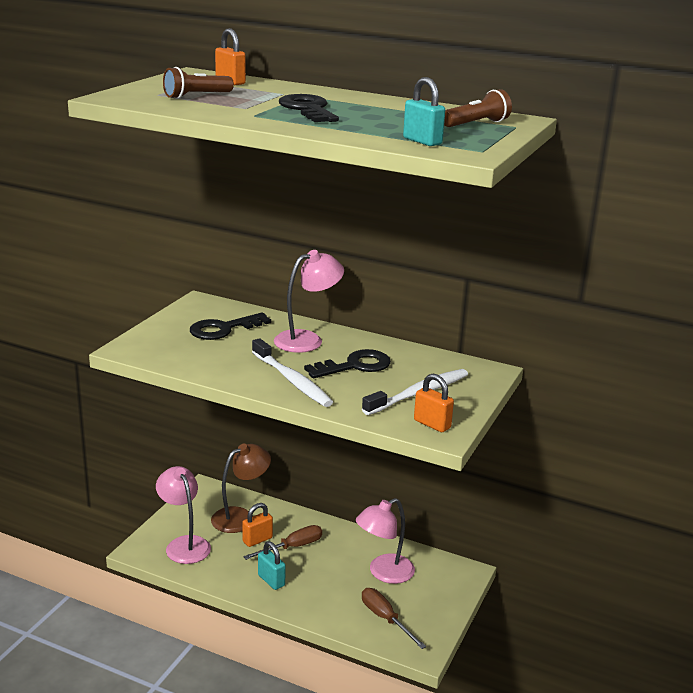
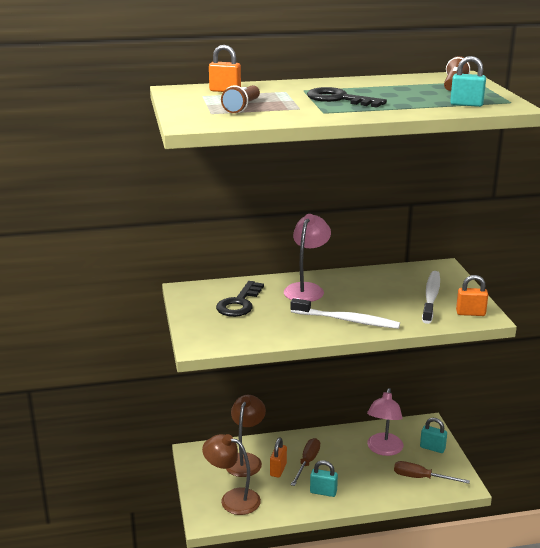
camera: 35 degrees left, 0 degrees up
(184, 544) = (232, 499): pink lamp -> brown lamp
(355, 366) = (366, 295): black key -> none
(438, 597) = (432, 448): none -> turquoise padlock

